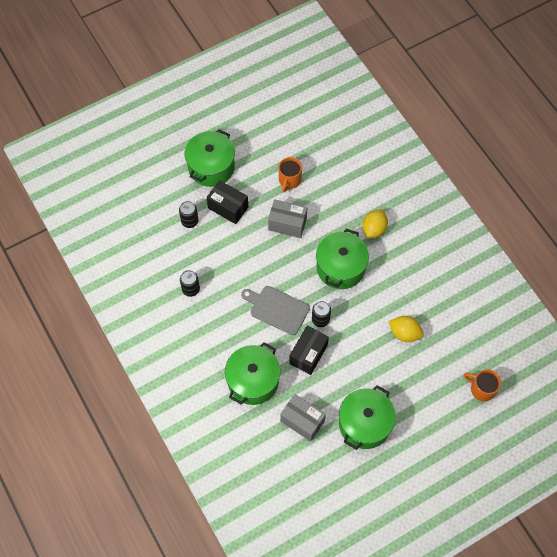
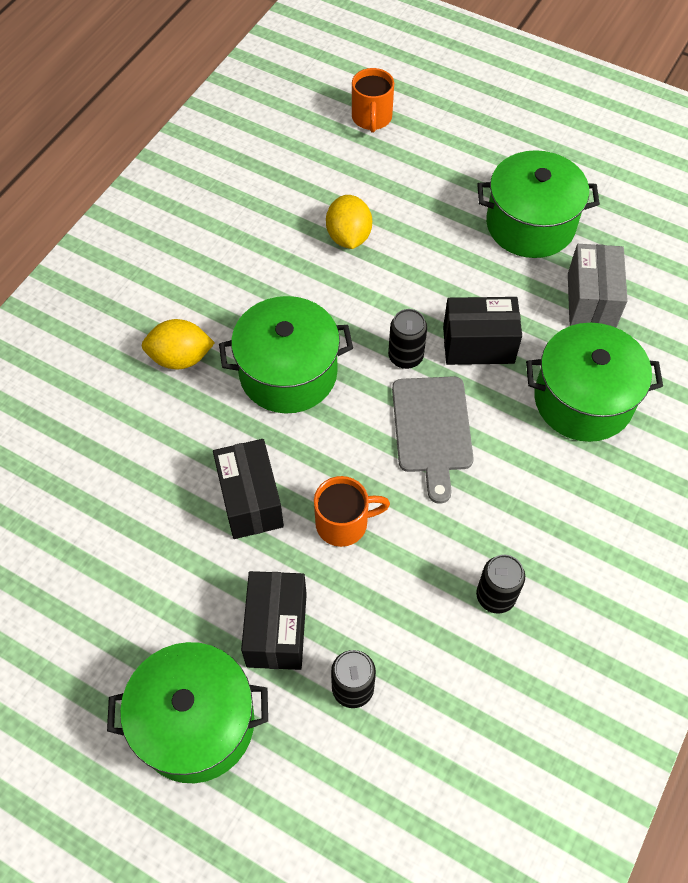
camera: 120 degrees left, 5 degrees down
(287, 224) = (250, 500): grey box -> black box
(289, 180) = (148, 547): orange mug -> orange mug (343, 523)

